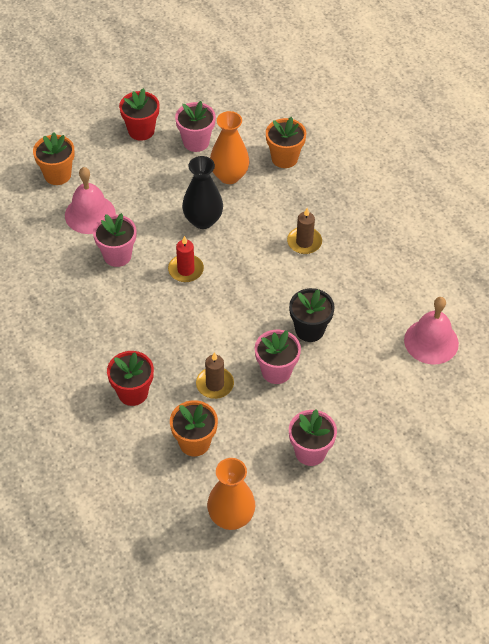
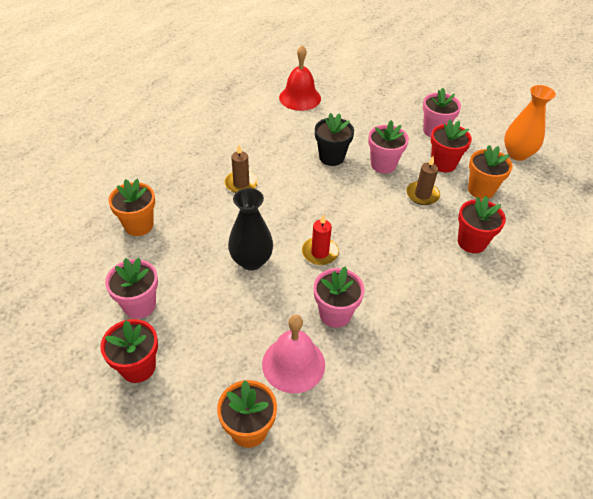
camera: 115 degrees left, 5 degrees down
(229, 176) = (181, 260): orange vase -> none
(251, 429) = (443, 163): none -> red flower pot
(431, 341) = (300, 98): pink bell -> red bell

